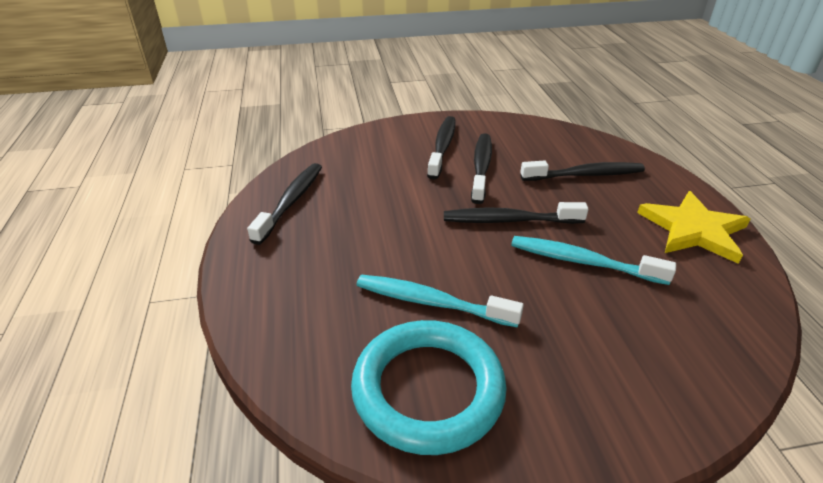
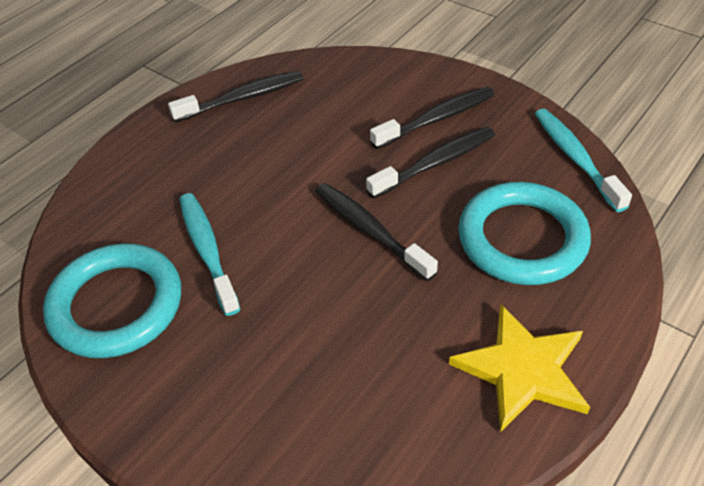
camera: 50 degrees right, 10 degrees up
(582, 261) = (364, 311): turquoise toothbrush -> turquoise toothbrush (575, 158)
(585, 175) = (522, 239): black toothbrush -> turquoise ring

